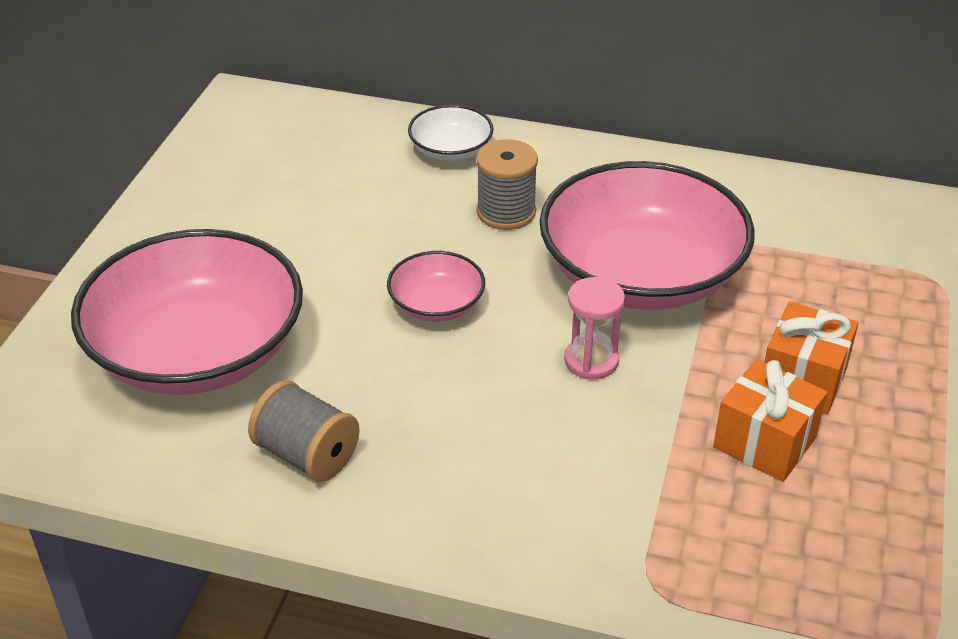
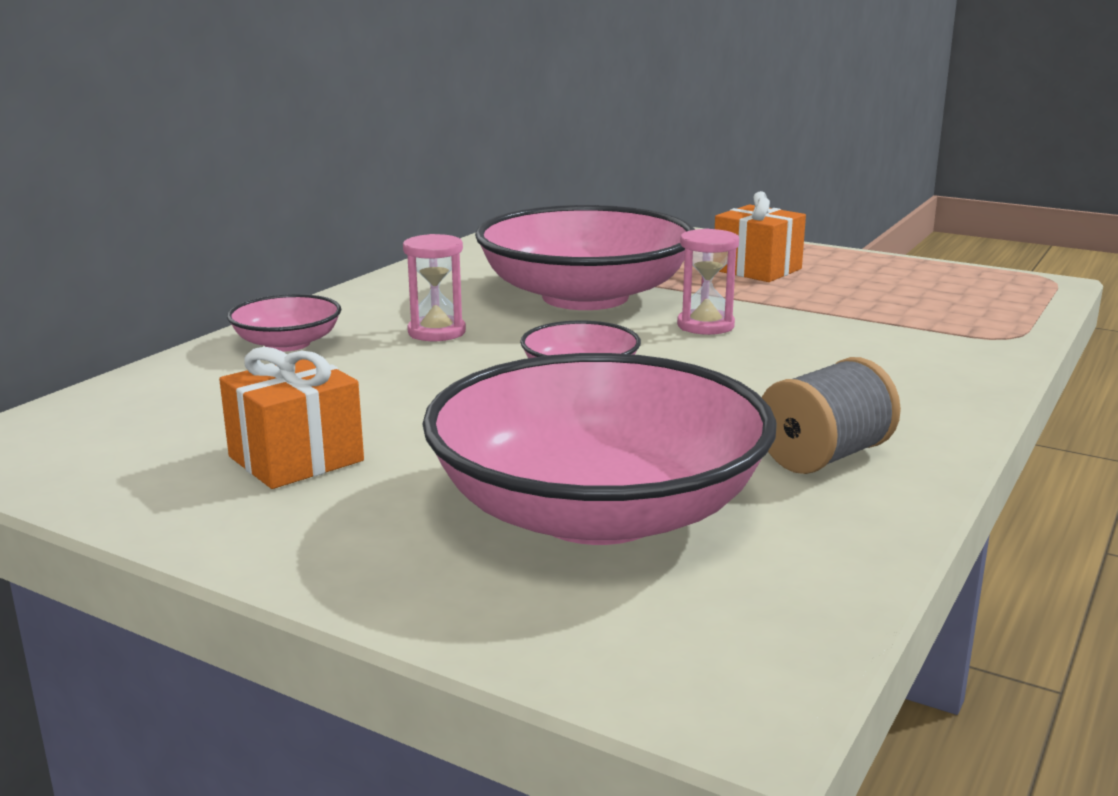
camera: 75 degrees left, 20 degrees down
(451, 150) = (287, 344): white bowl -> pink bowl
(506, 212) = (436, 332): grey spool -> pink hourglass
(764, 442) = (831, 288): orange gift -> orange gift (296, 459)

